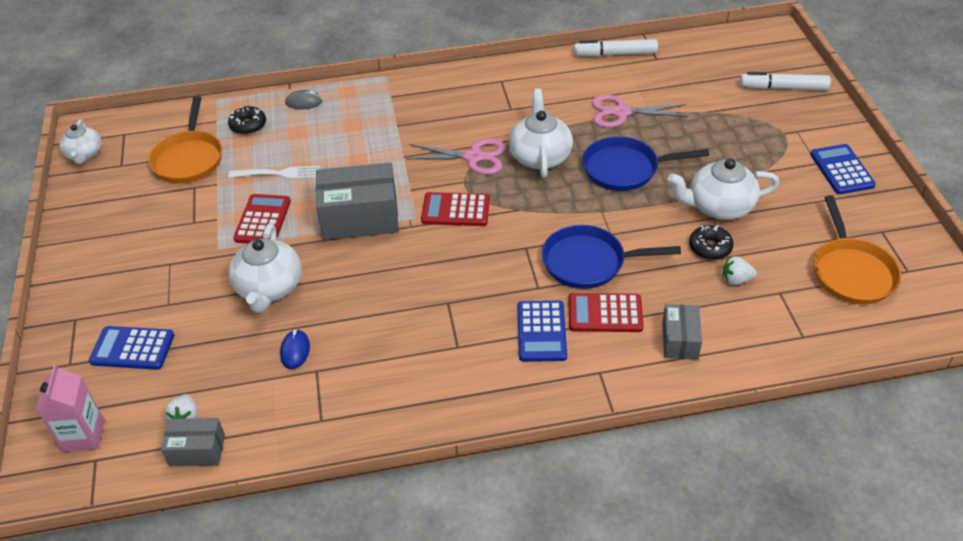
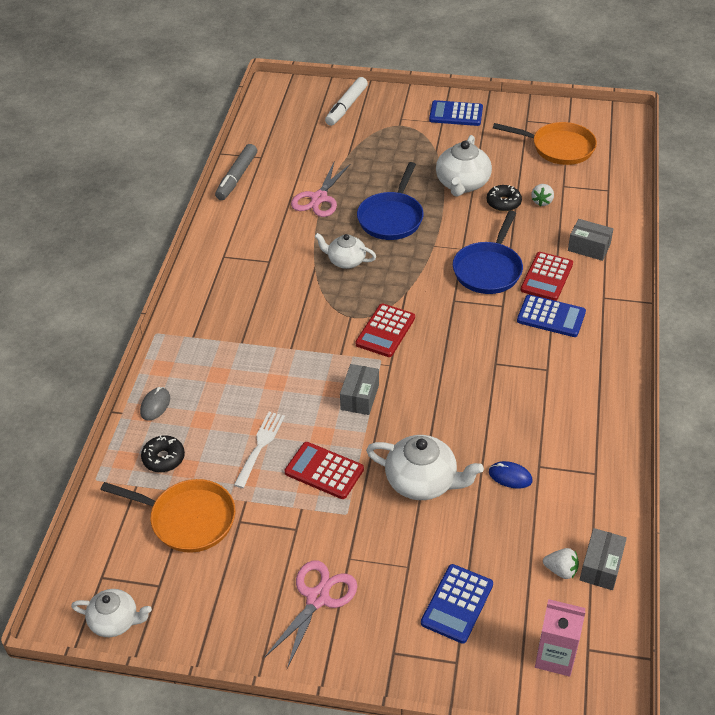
camera: 70 degrees left, 0 degrees up
(360, 217) = (359, 397): grey box -> grey box, size x0.55
(473, 157) = (321, 302): pink scissors -> pink scissors (317, 598)
(540, 156) = (346, 261): white teapot -> white teapot, size x0.64
(615, 54) = (237, 177): white marker -> grey marker

